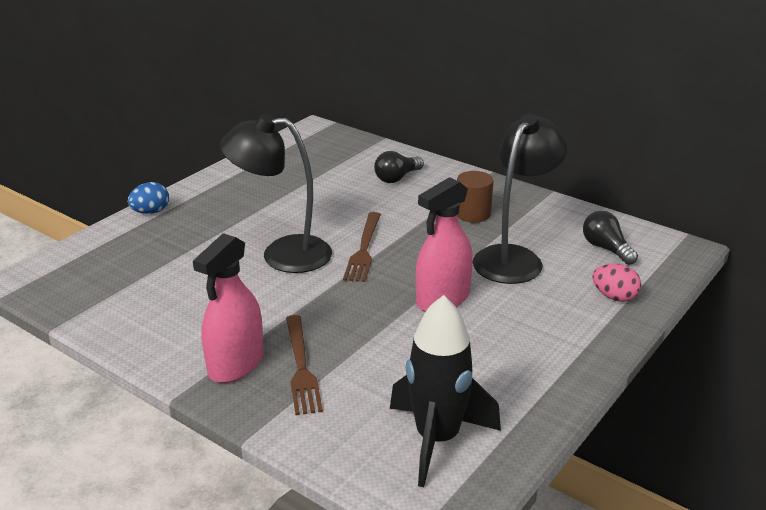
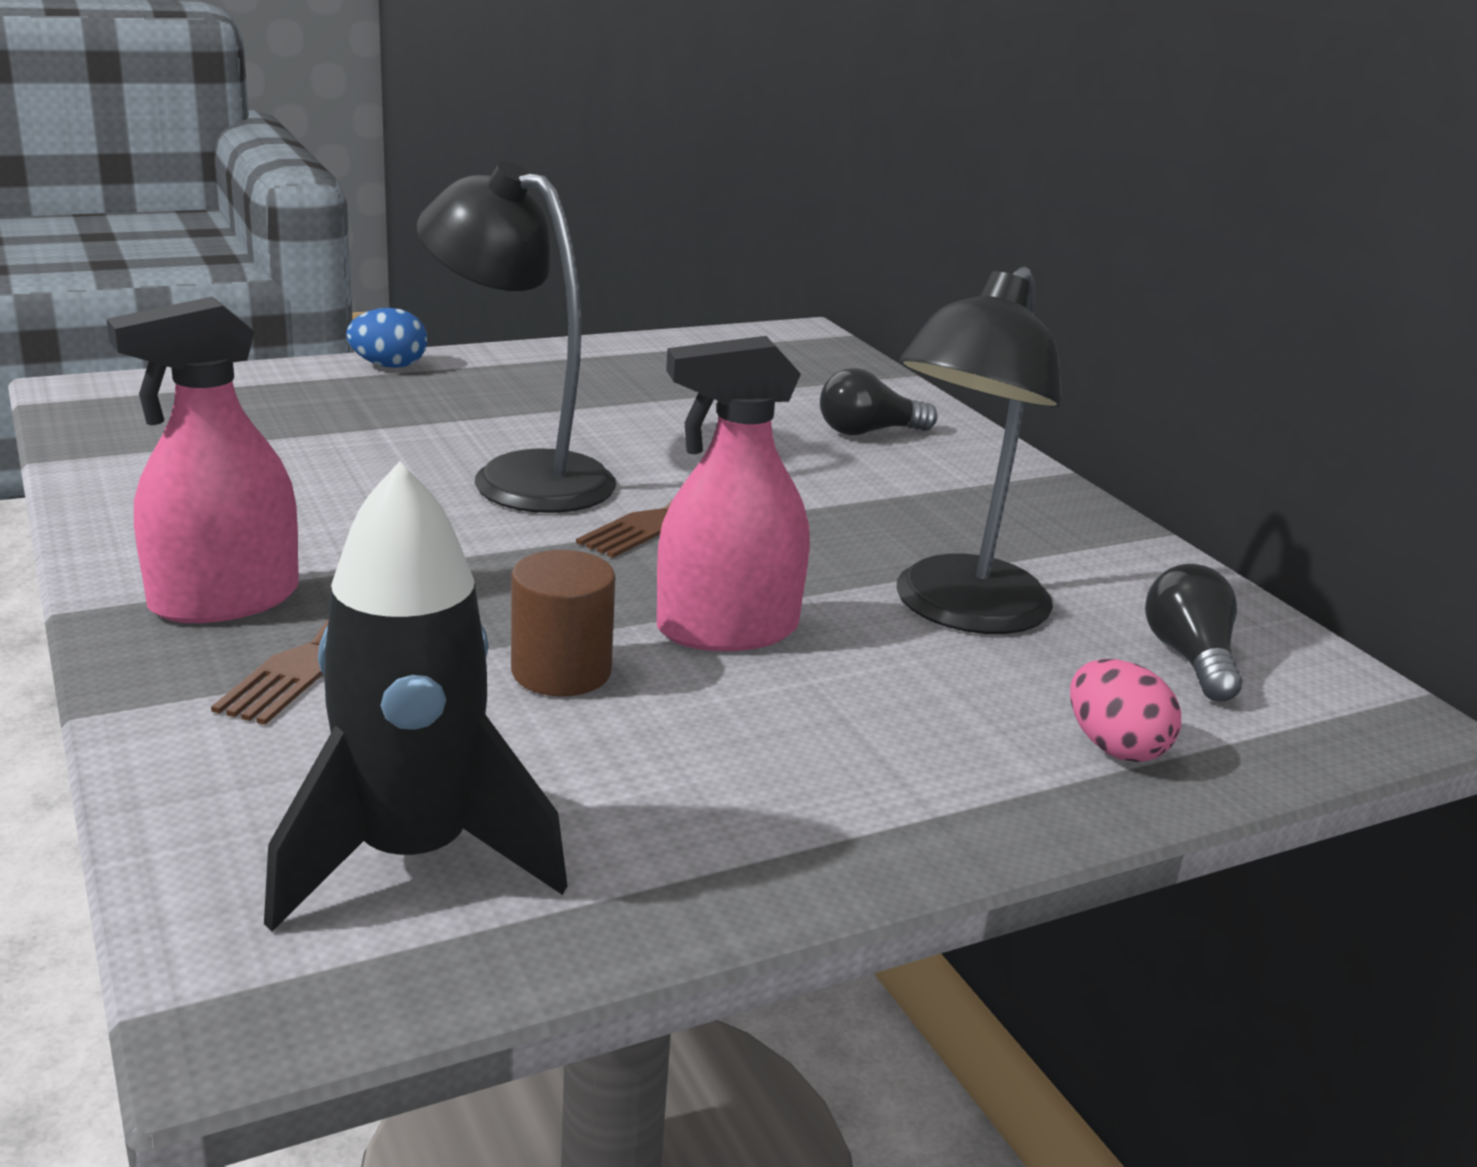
camera: 25 degrees right, 5 degrees down
(473, 214) = (954, 521): brown cylinder -> brown cylinder (561, 671)
(514, 258) = (959, 611): black lamp -> black lamp turned 150 degrees clockwise

